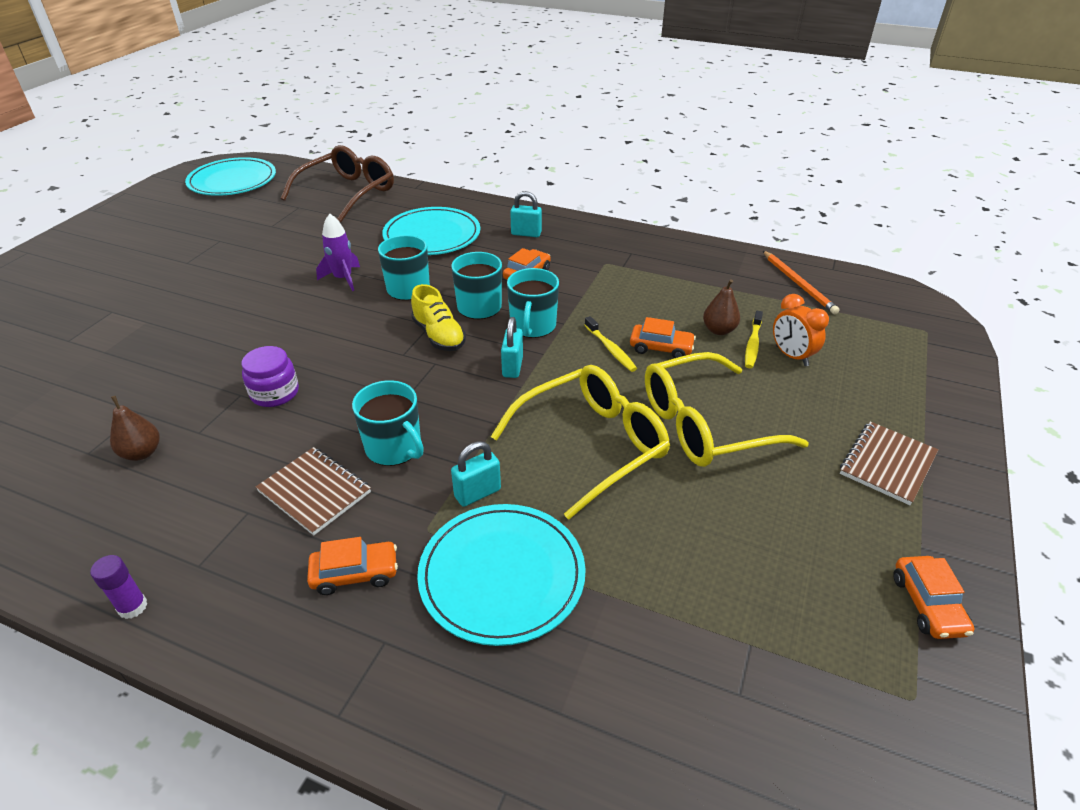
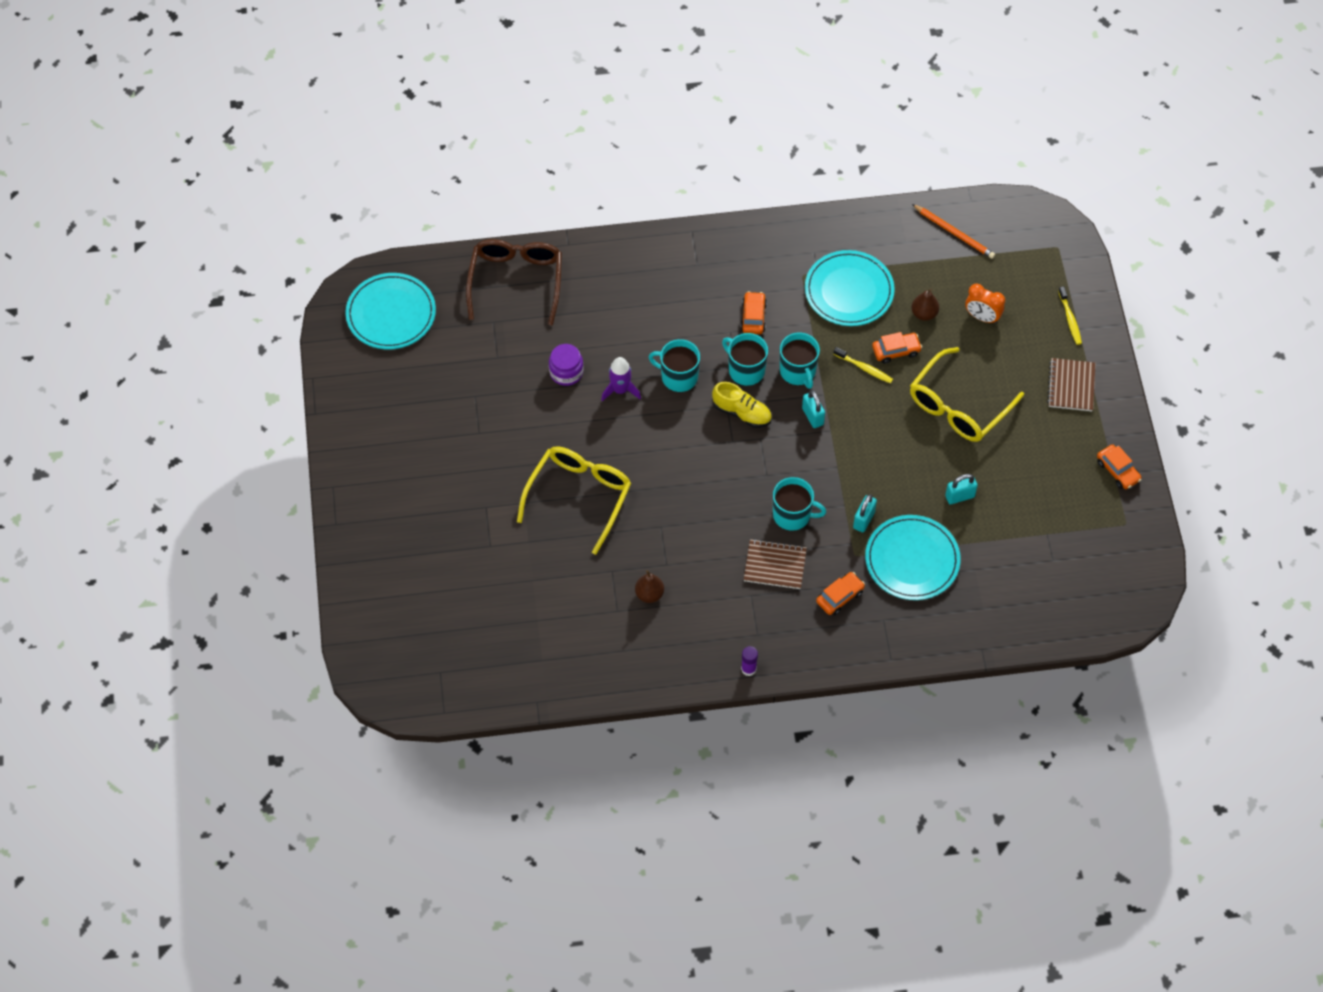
camera: 30 degrees left, 20 degrees up
(275, 393) = (681, 514): purple jar -> purple jar (566, 372)
(432, 235) = (642, 305): turquoise plate -> turquoise plate (849, 291)
(526, 234) = (715, 266): turquoise padlock -> turquoise padlock (959, 496)
(592, 445) = (903, 454): yellow glasses -> yellow glasses (579, 496)
(752, 344) = (952, 318): yellow toothbrush -> yellow toothbrush (1070, 319)

